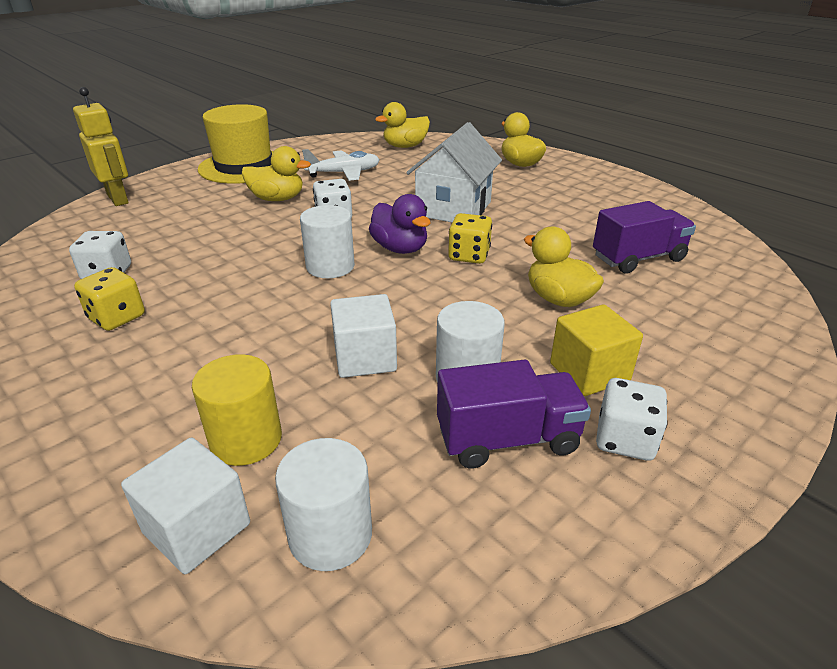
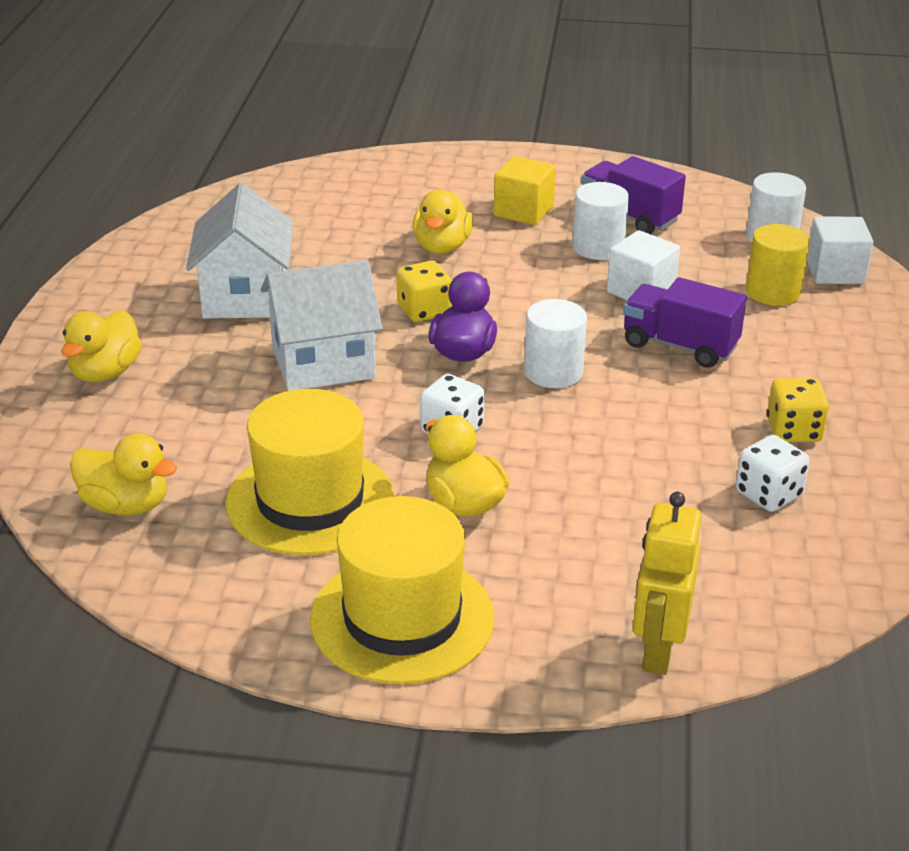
camera: 130 degrees left, 0 degrees up
(344, 173) = (310, 501): white plane -> yellow hat
(562, 211) = (245, 296): none -> white house
(625, 439) = (572, 187): white dice -> none
(638, 258) = (313, 233): purple truck -> purple truck (679, 346)

